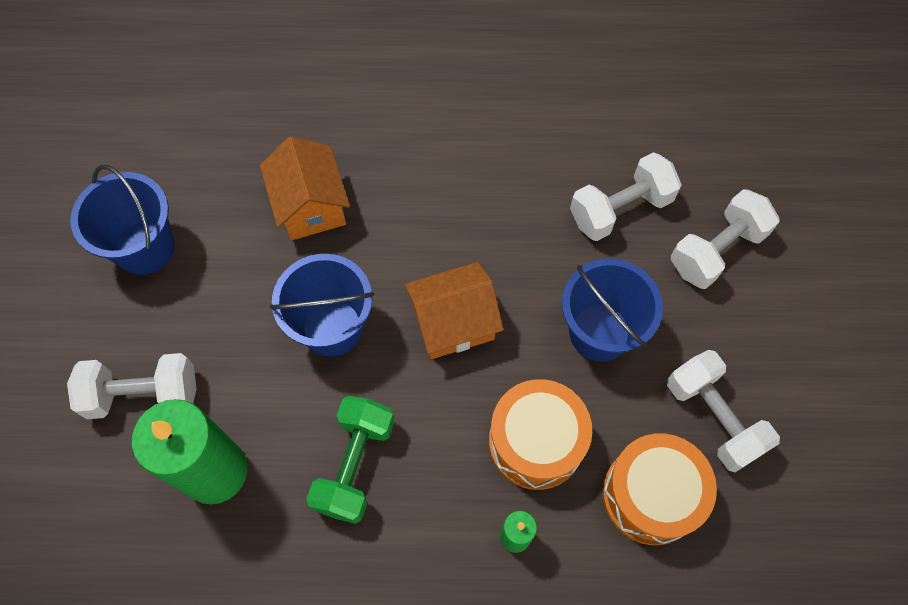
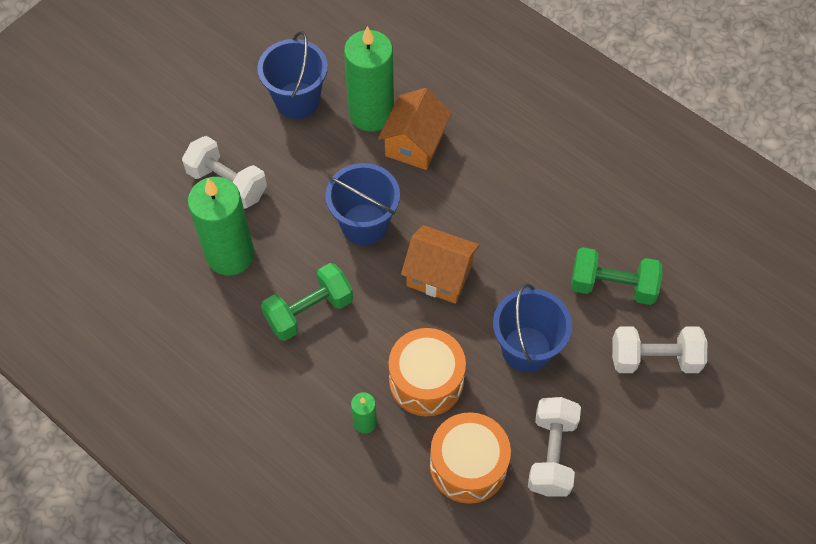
camera: 40 degrees right, 5 degrees down
(238, 206) = (371, 113): none -> green candle
(620, 209) = (612, 286): white dumbbell -> green dumbbell

